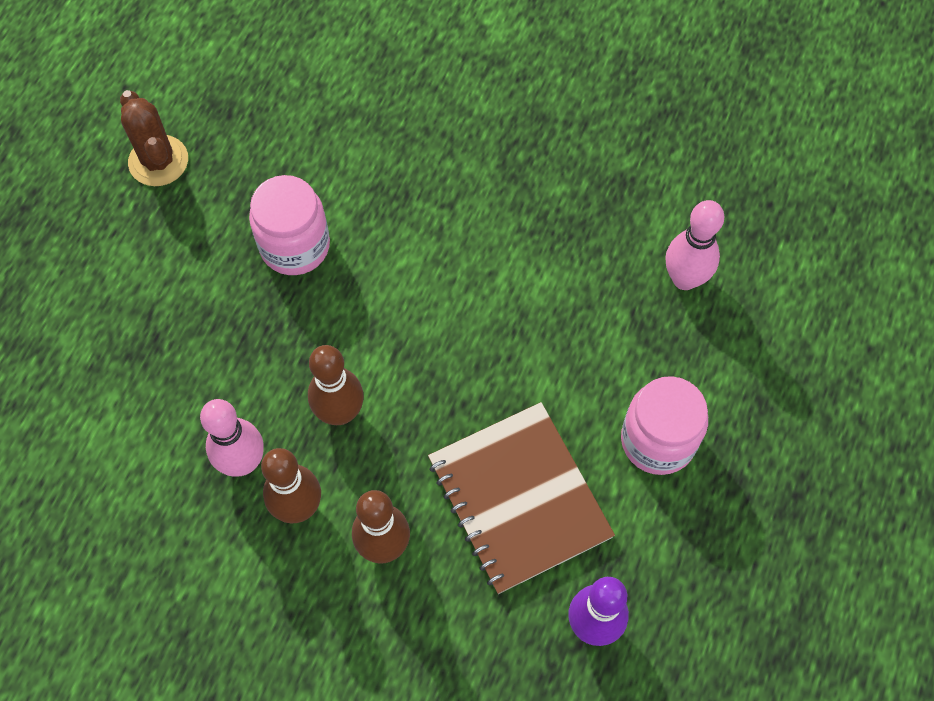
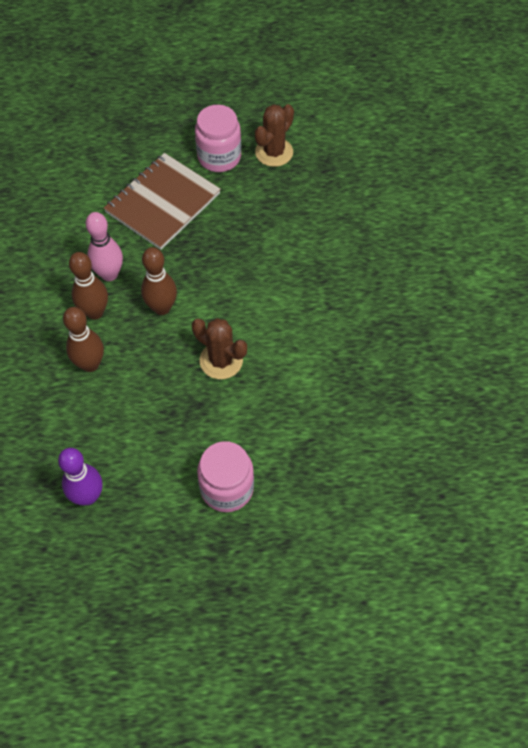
camera: 65 degrees right, 5 degrees down
(295, 246) = (256, 240): pink jar -> pink jar (219, 157)
(465, 370) = (221, 360): none -> brown cactus
(519, 498) = (151, 423): brown notebook -> brown notebook (163, 203)
(684, 279) = (352, 462): pink bowling pin -> none

